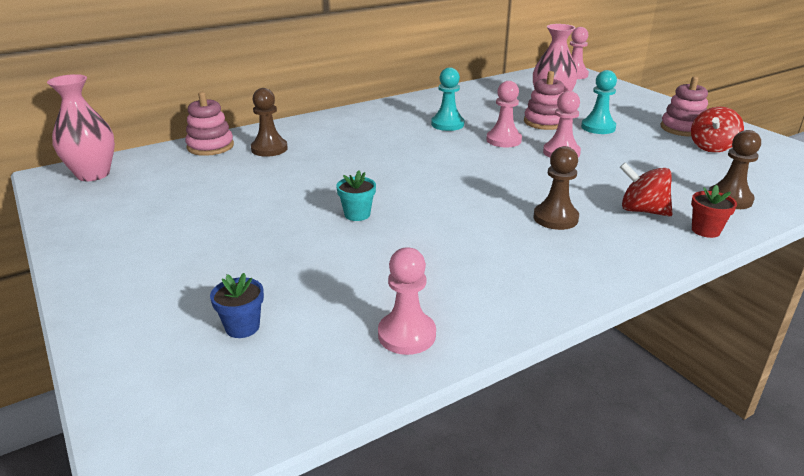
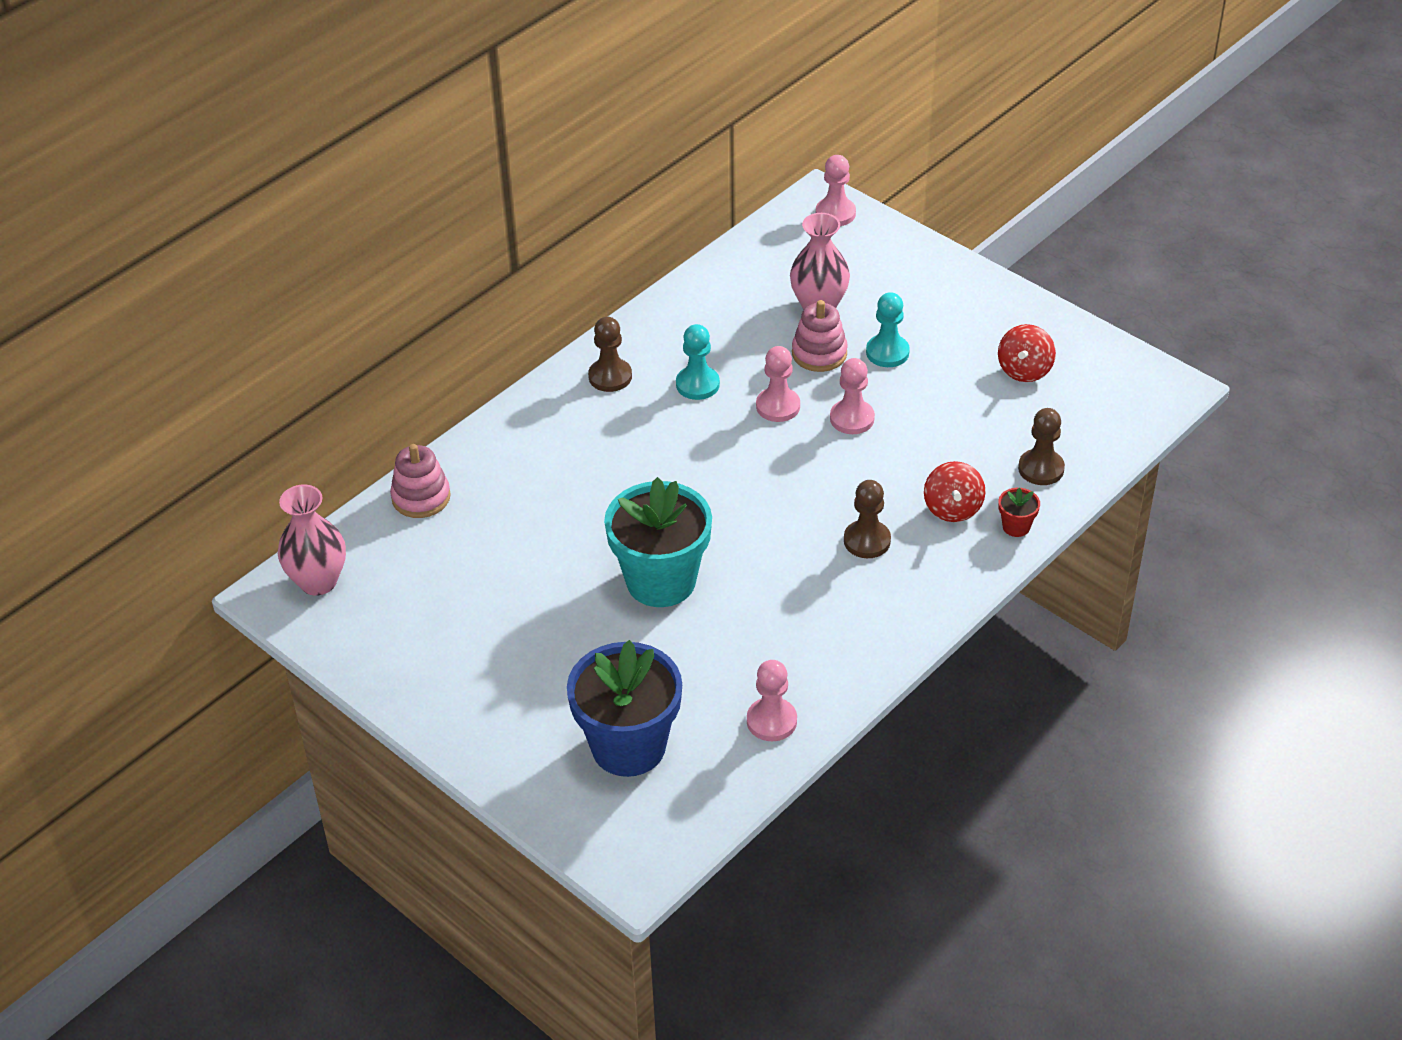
camera: 15 degrees left, 15 degrees up
(242, 327) = (628, 746): blue flower pot -> blue flower pot, size x2.49
(269, 149) = (498, 486): brown pawn -> brown pawn (610, 377)
(357, 214) = (661, 581): turquoise flower pot -> turquoise flower pot, size x2.49
(642, 210) = (952, 508): red spinning top -> red spinning top turned 105 degrees counterclockwise
(682, 128) = (990, 333): pink stacking toy -> none

